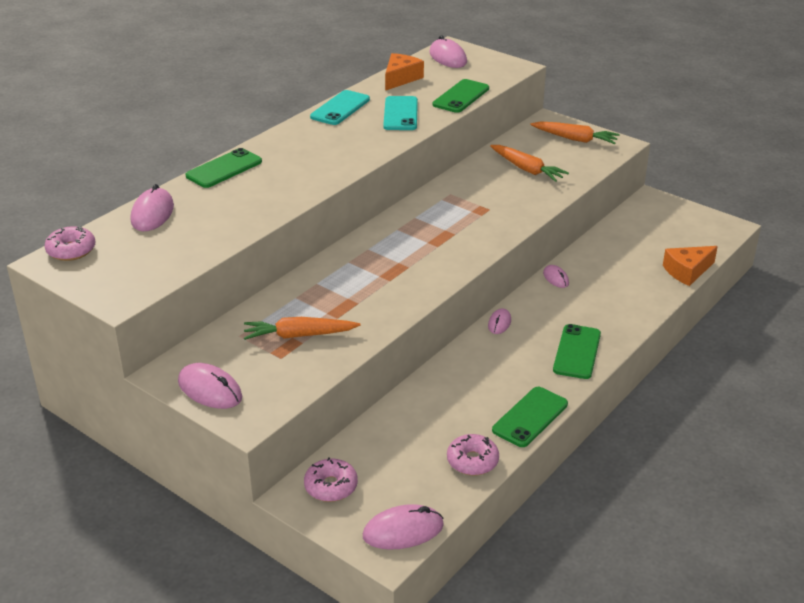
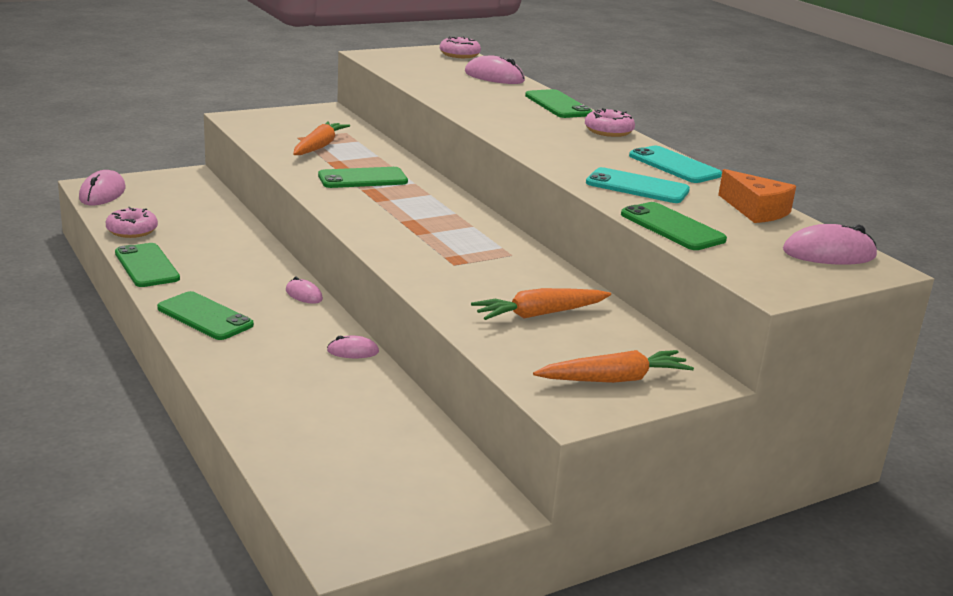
camera: 110 degrees right, 10 degrees down
(210, 390) = (288, 115): pink mouse -> none
(331, 486) = (183, 184): pink donut -> pink donut (608, 131)
(364, 287) = (363, 179): none -> green phone
(575, 139) = (614, 379): orange carrot -> orange carrot turned 150 degrees counterclockwise
(687, 271) = (267, 450): orange cheese -> none

